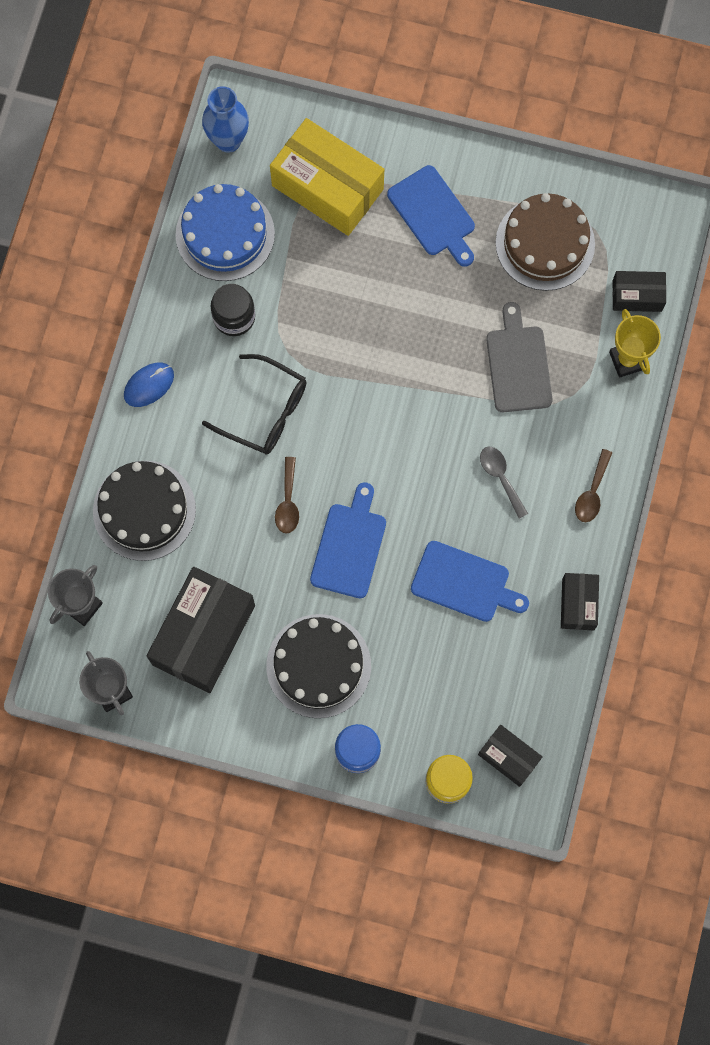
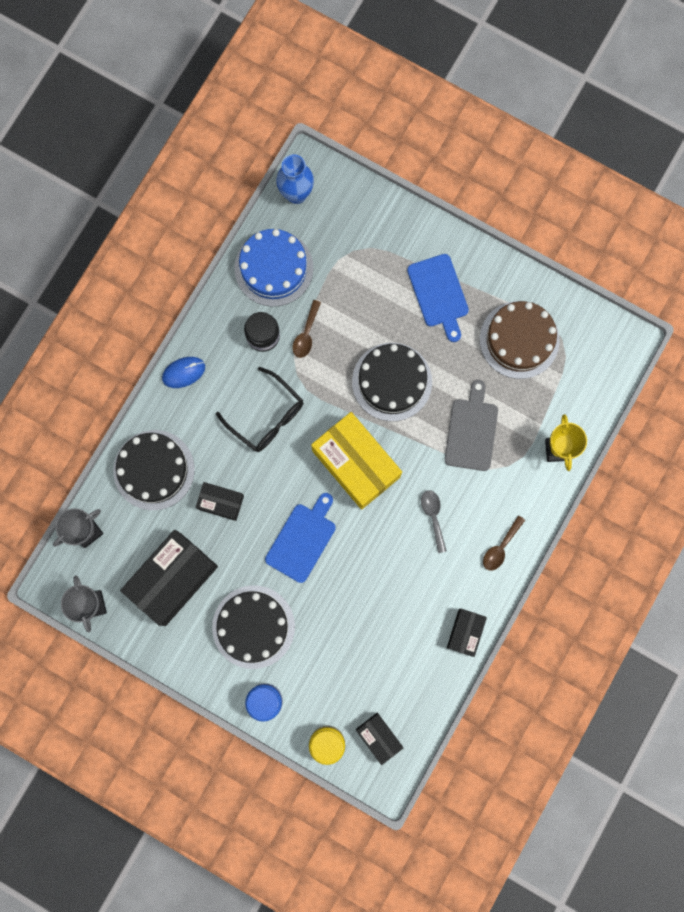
camera: 15 degrees right, 5 degrees up
(288, 501) = (265, 492): brown spoon -> brown spoon (306, 334)
(327, 187) = (363, 251): yellow box -> yellow box (356, 464)
(405, 331) = (392, 382): none -> black cake
(464, 583) = (382, 592): blue cutting board -> none
(637, 296) = (579, 400): black box -> black box (221, 502)

